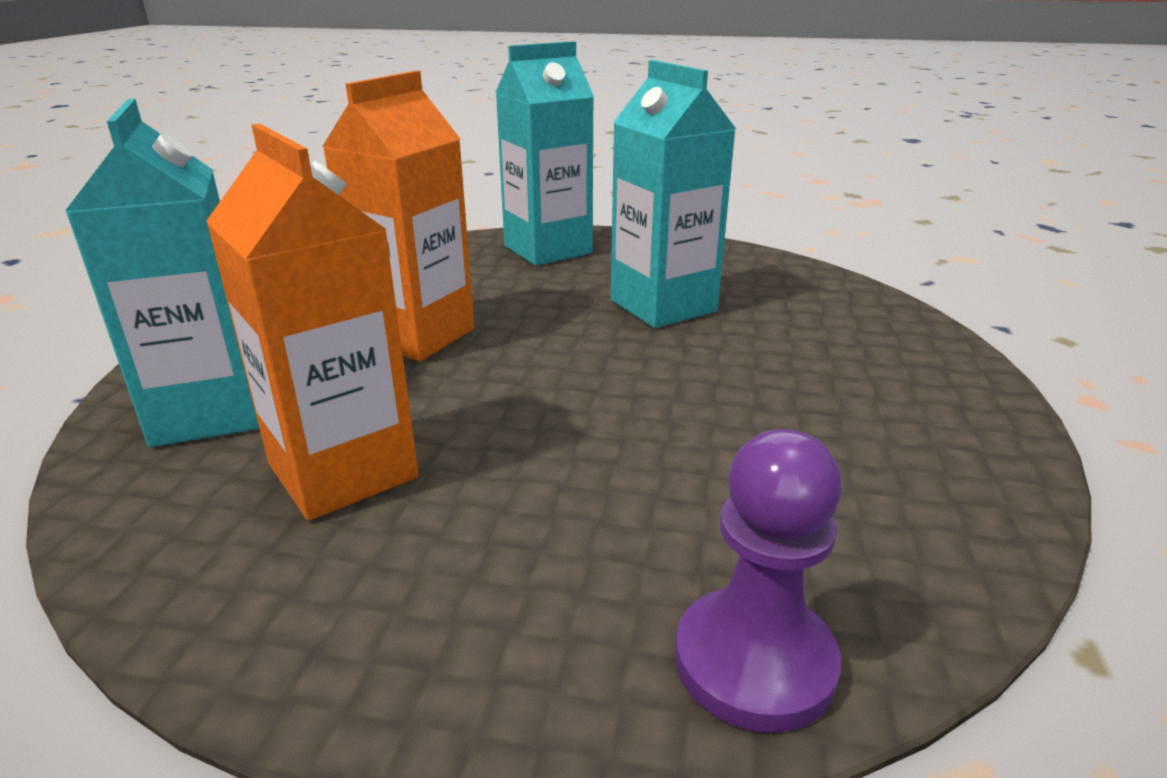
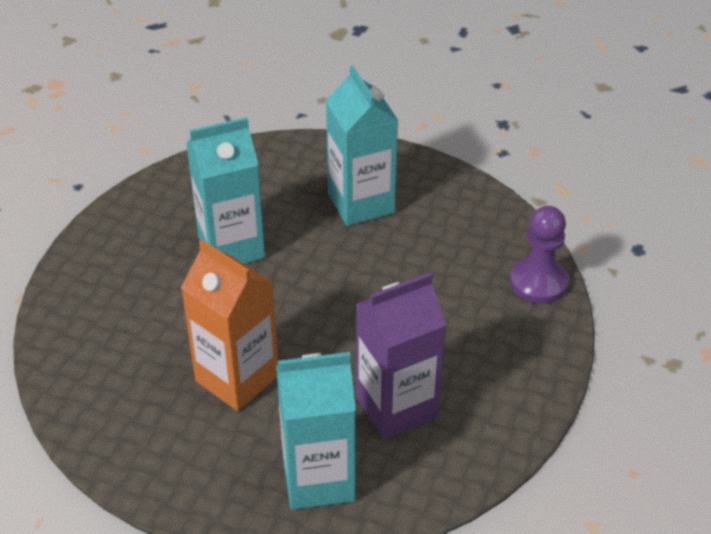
camera: 80 degrees left, 15 degrees up
(343, 471) = (396, 407): orange carton -> purple carton
(547, 250) = (95, 294): turquoise carton -> turquoise carton (361, 203)

